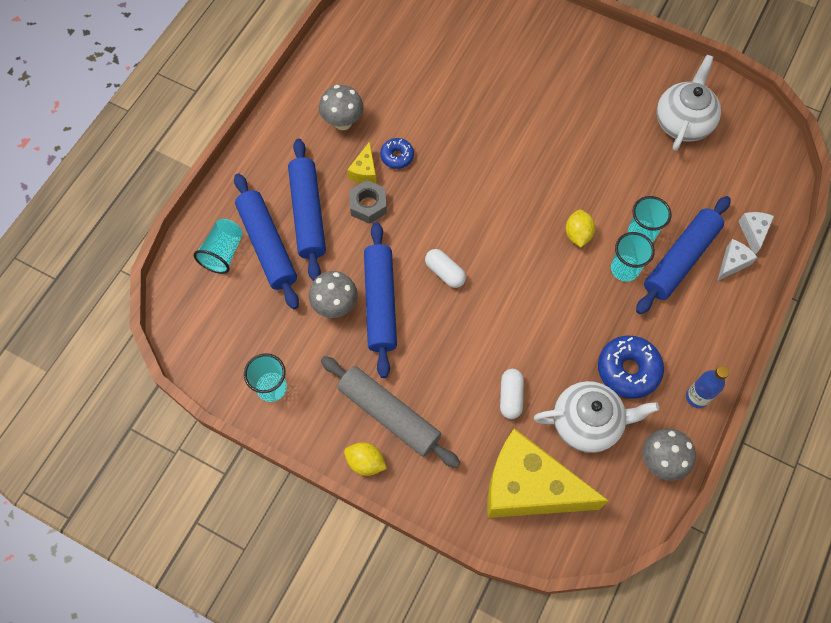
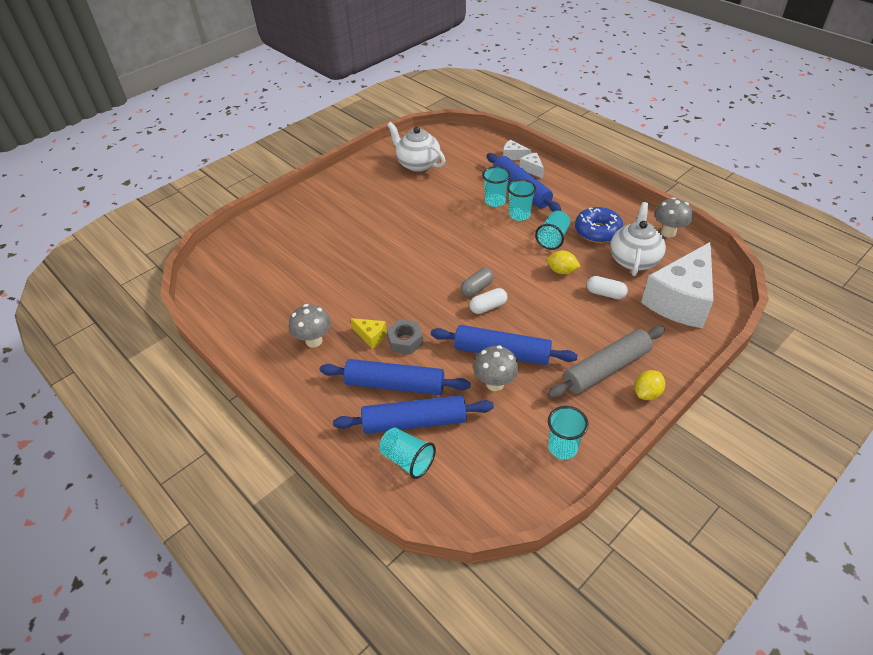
camera: 70 degrees left, 20 degrees down
(397, 156) = (367, 312): blue donut -> none
(471, 253) = (477, 288): none -> grey capsule
(528, 487) = (680, 300): yellow cheese -> white cheese
(577, 234) = (483, 230): yellow lemon -> yellow lemon (561, 271)
(592, 318) = (553, 238): none -> turquoise cup
(697, 397) = (624, 206): blue bottle -> none

